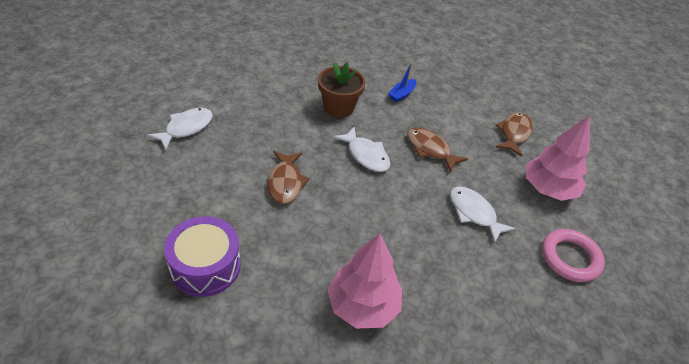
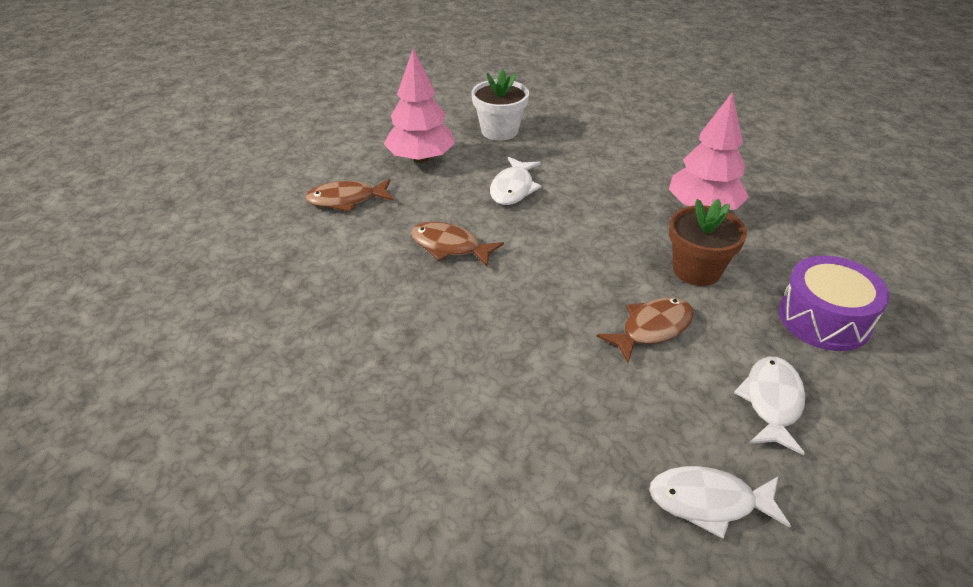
camera: 120 degrees left, 5 degrees down
(338, 107) = (459, 360): brown flower pot -> brown flower pot (696, 270)
(366, 155) = (523, 289): white fish -> white fish (772, 402)
(402, 94) = (357, 314): blue boat -> none
(430, 149) = (449, 246): brown fish -> brown fish turned 105 degrees clockwise
(570, 258) = (499, 131): pink ring -> white flower pot

